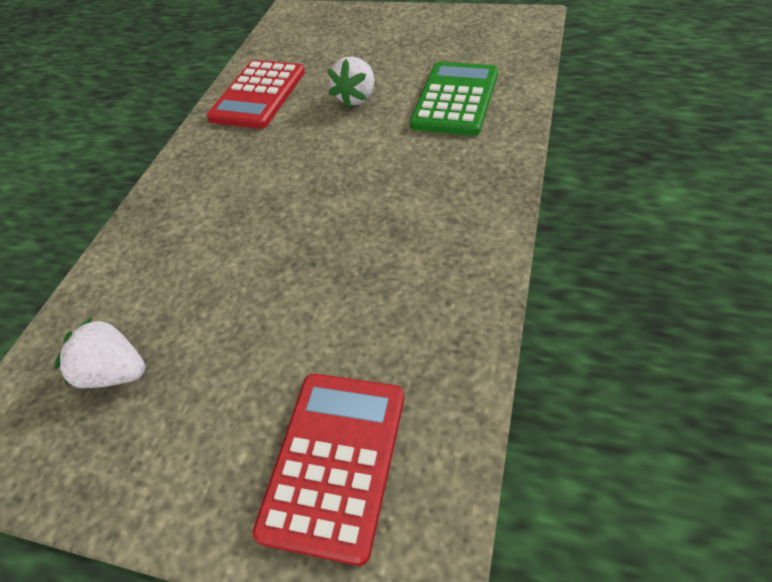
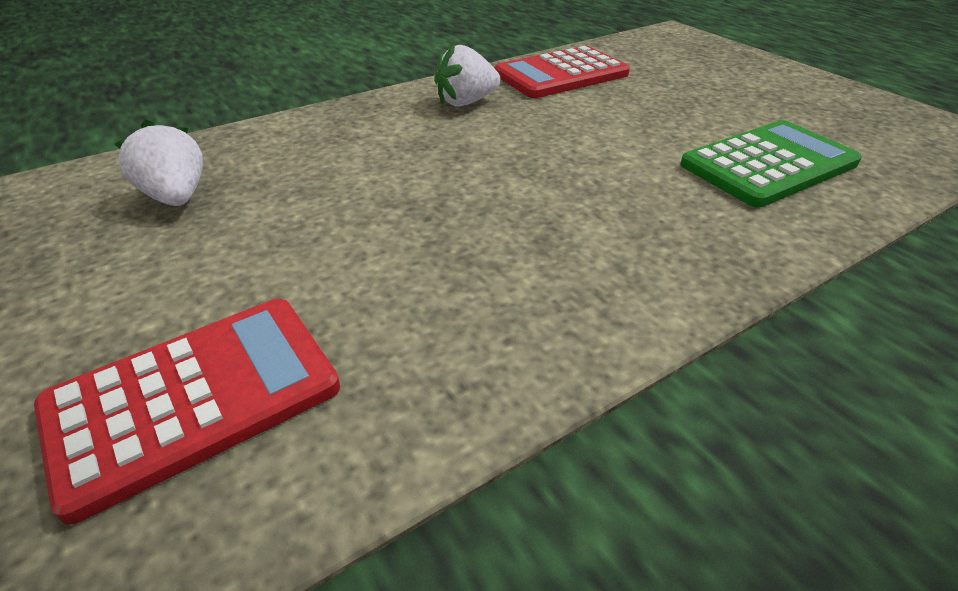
camera: 35 degrees right, 10 degrees down
(357, 98) = (653, 115): white strawberry -> white strawberry (466, 102)

